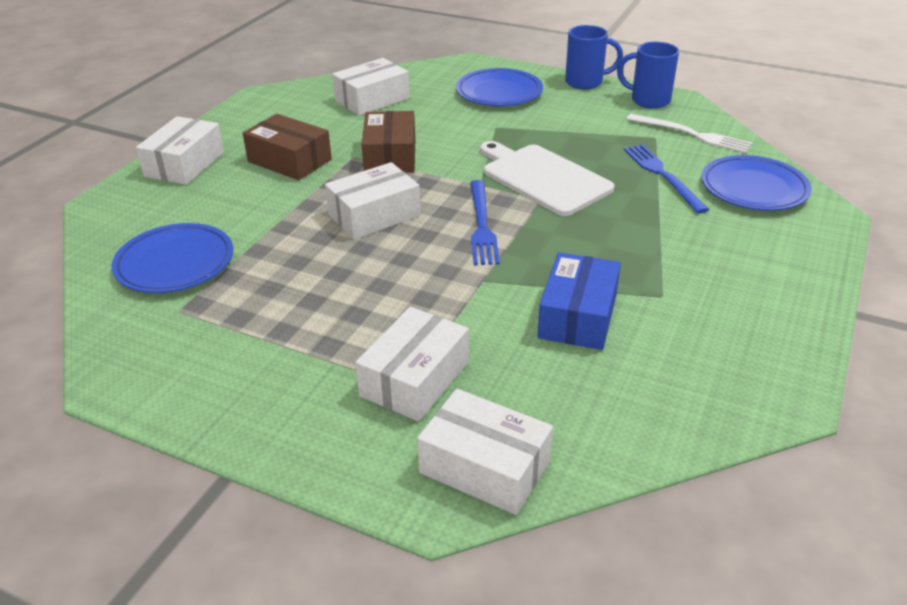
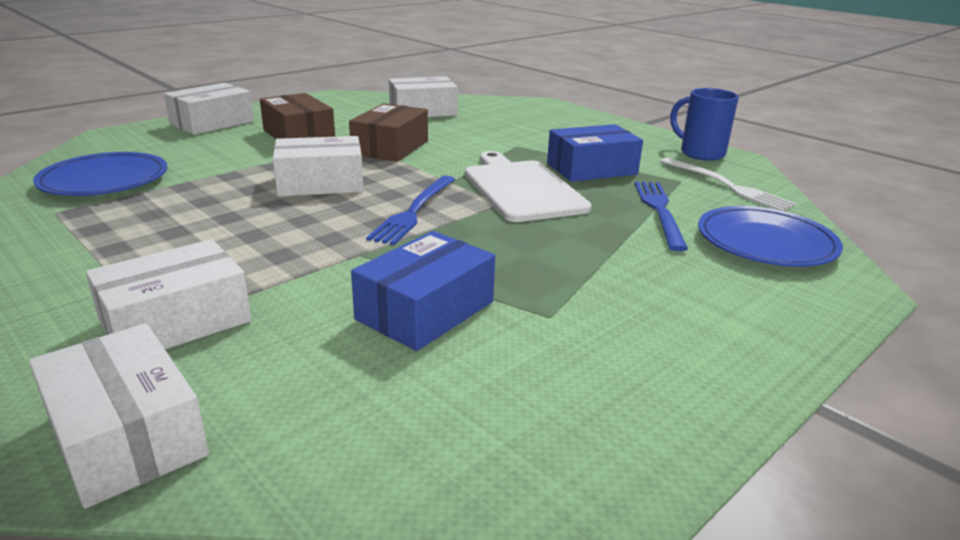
camera: 20 degrees right, 10 degrees down
(499, 92) = (547, 124): blue plate -> none
(579, 141) = (591, 169): none -> blue box
(585, 82) = (644, 131): blue mug -> none

